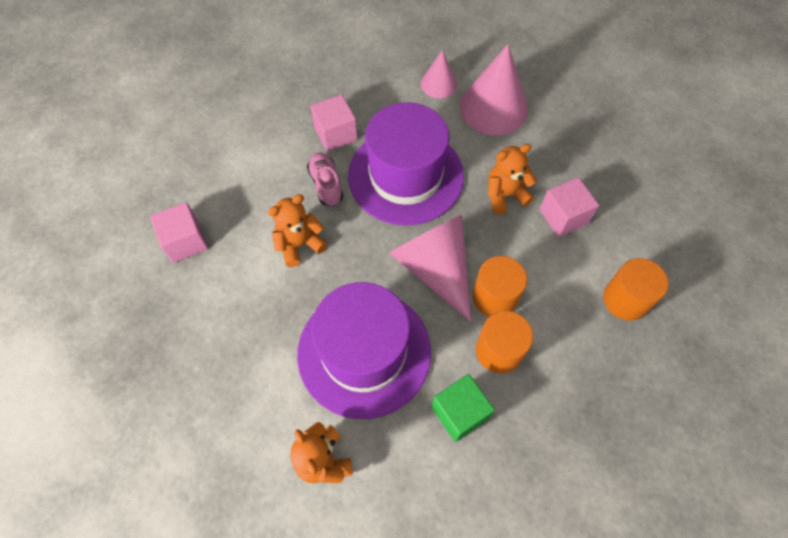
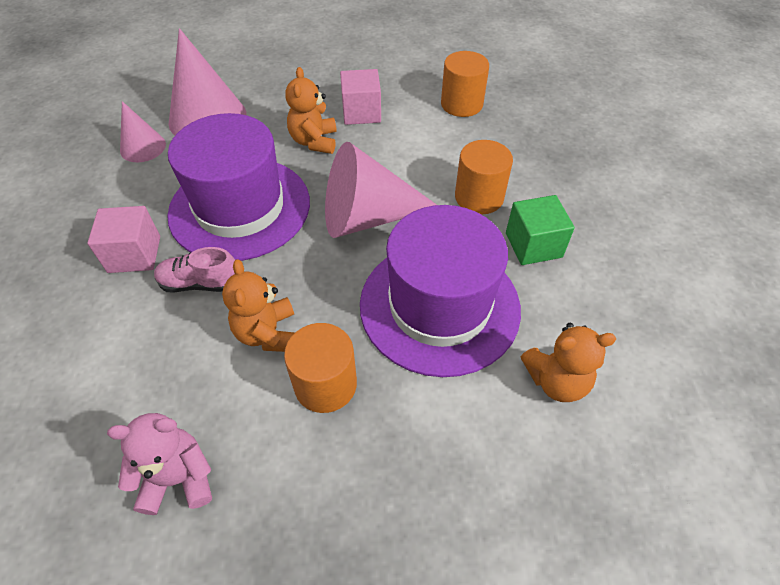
camera: 70 degrees left, 10 degrees down
(185, 241) = (178, 478): pink cube -> pink teddy bear
(495, 297) = (422, 183): orange cylinder -> orange cylinder (325, 384)

